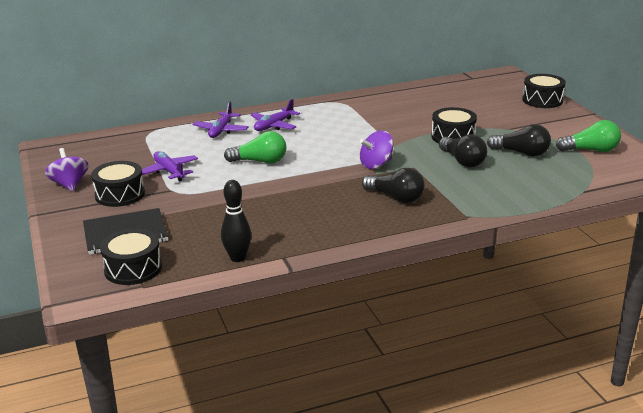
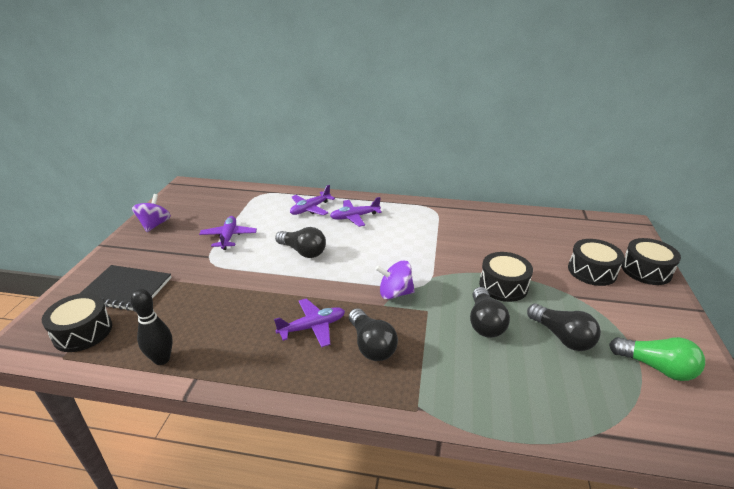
camera: 30 degrees right, 5 degrees up
(120, 194) = (171, 247): black drum -> black drum (592, 271)
(260, 161) = (303, 251): green light bulb -> black light bulb
(336, 202) = (312, 327): none -> purple plane

